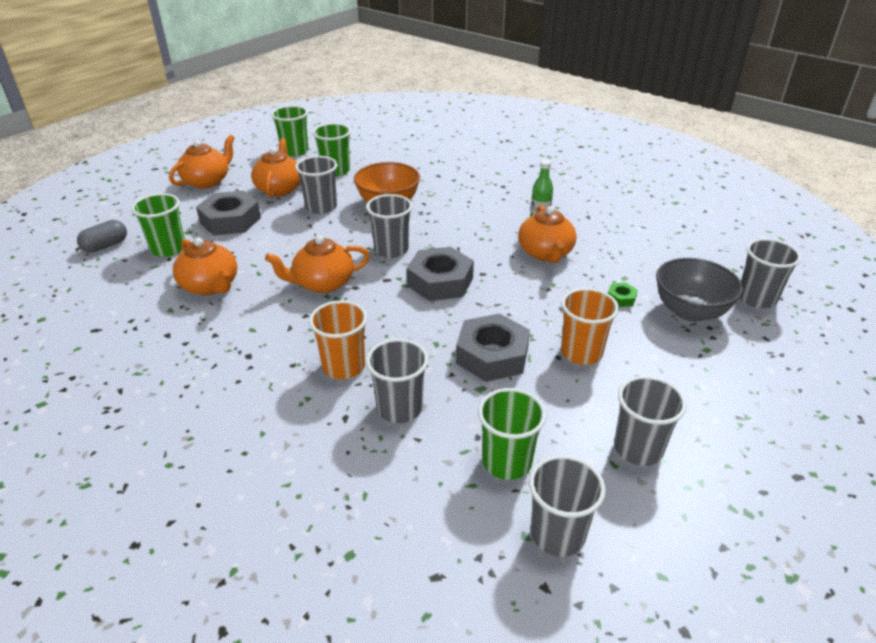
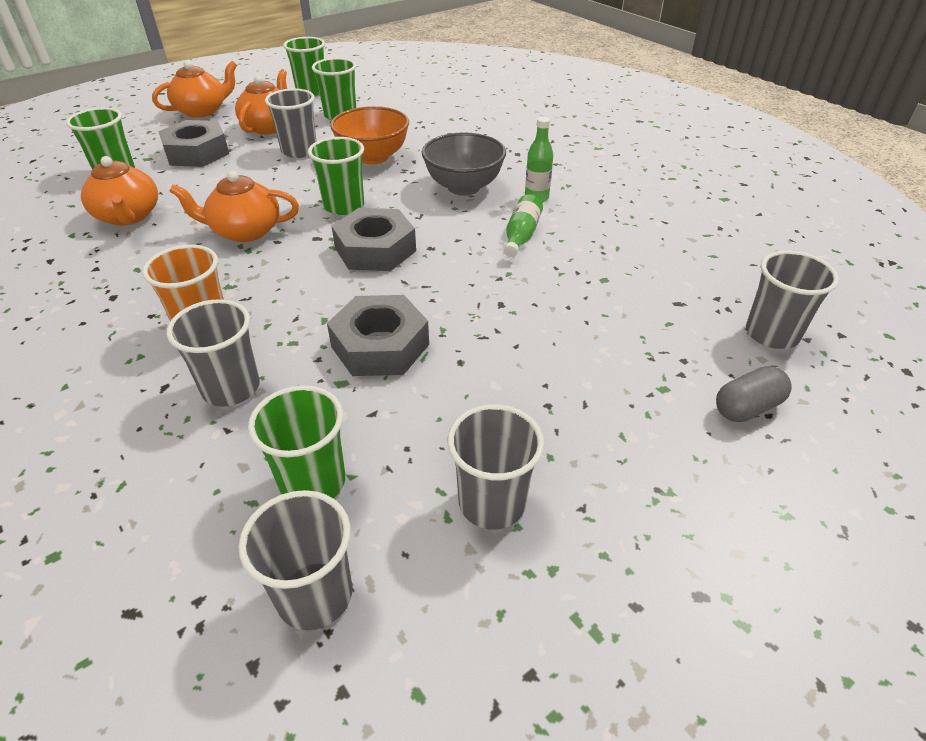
camera: 15 degrees right, 5 degrees up
(106, 246) = (59, 161): grey capsule -> grey capsule (747, 407)
(391, 250) = (344, 206): grey cup -> green cup
(545, 253) = (521, 235): orange teapot -> green bottle
(581, 353) = (492, 362): orange cup -> none
(621, 298) = (584, 304): green nut -> none
(690, 311) = (667, 335): grey bowl -> grey bowl (463, 187)

